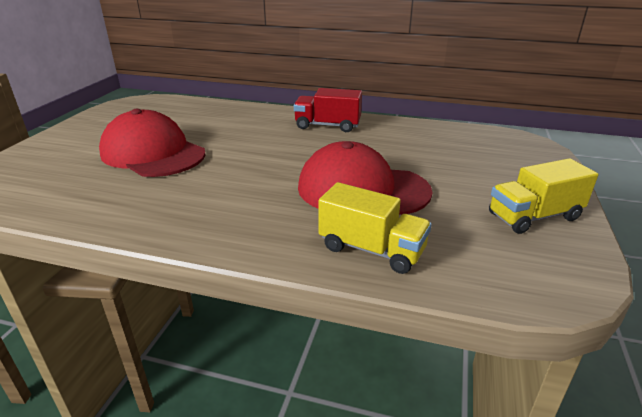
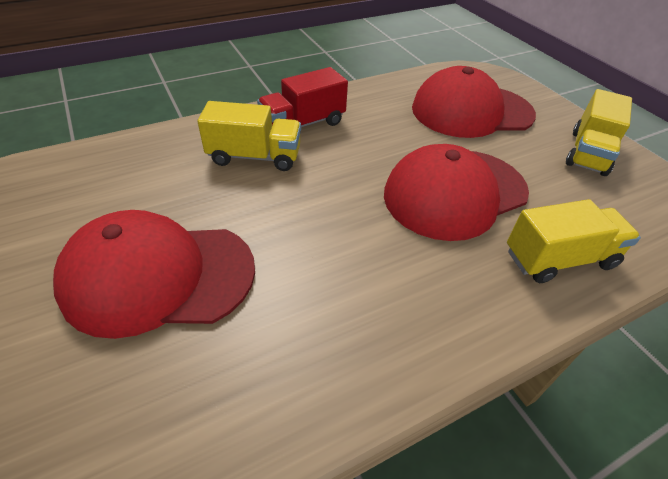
camera: 45 degrees left, 15 degrees up
(273, 130) = (255, 156): none -> yellow truck
(468, 158) = (471, 111): none -> red cap

